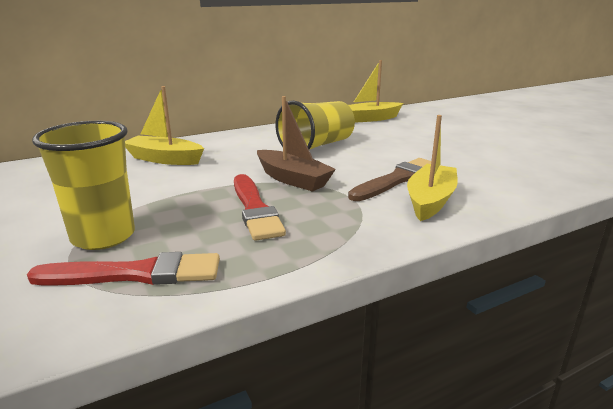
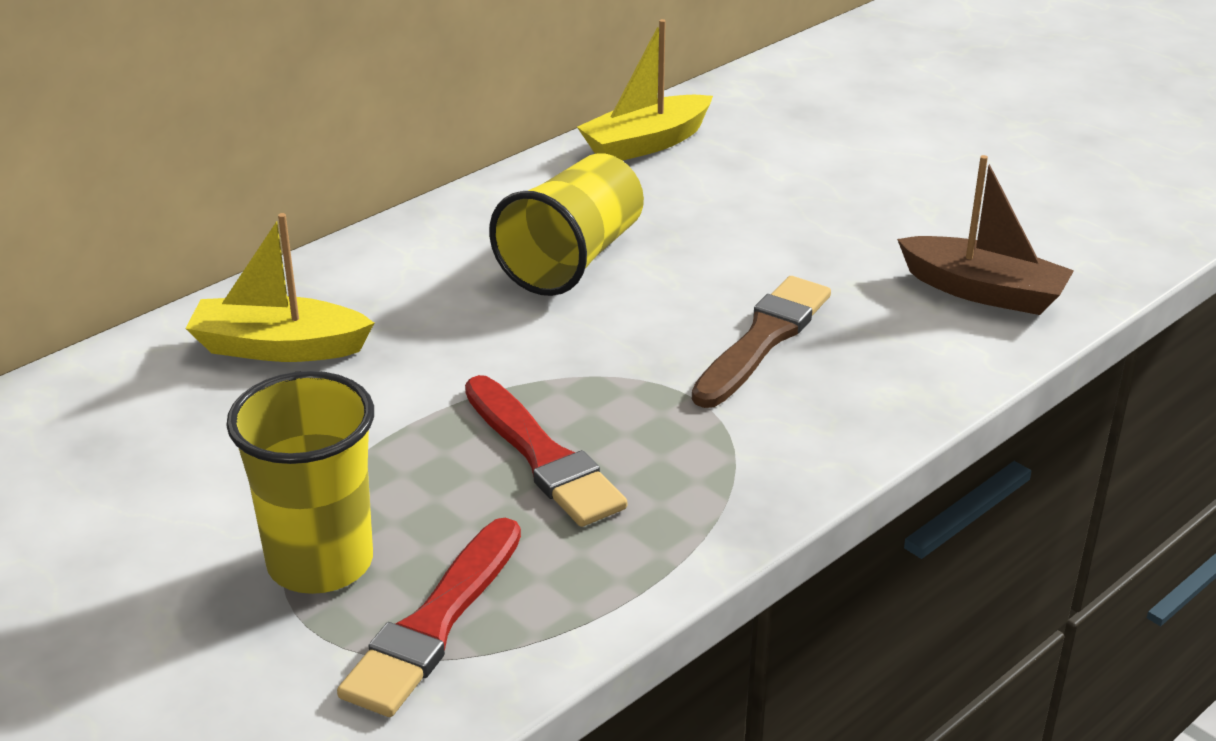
camera: 15 degrees left, 10 degrees up
(135, 274) = (434, 624): red brush -> red brush turned 135 degrees clockwise
(293, 179) = (572, 368): brown boat -> brown boat (983, 291)
(430, 201) = (835, 386): yellow boat -> none

